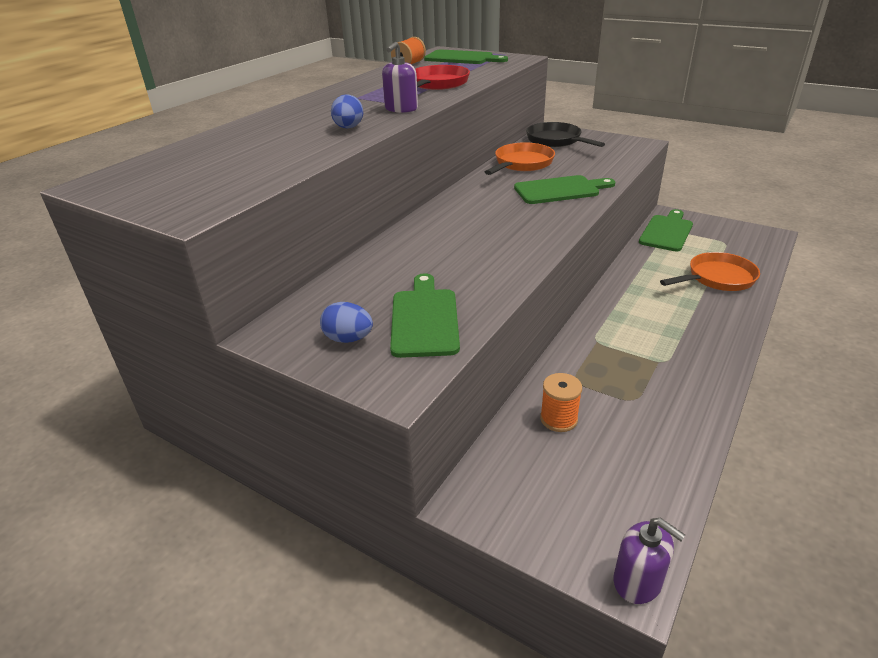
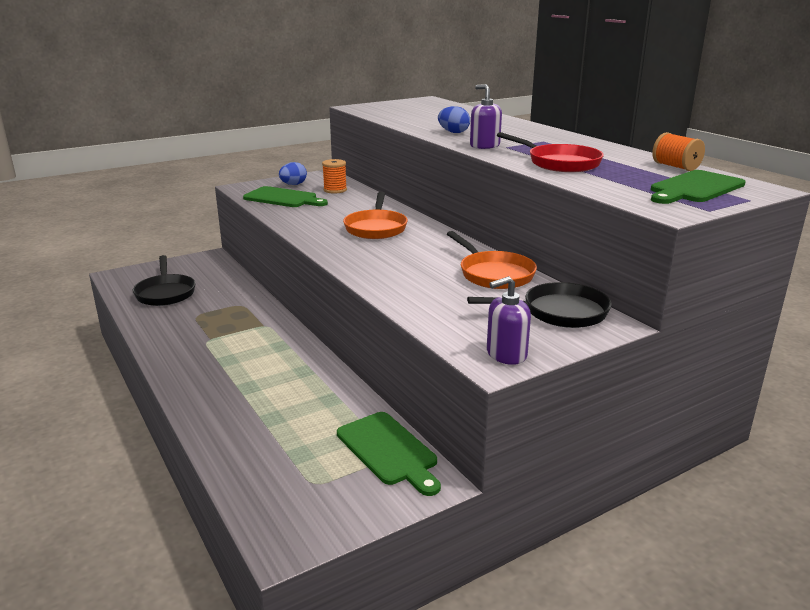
camera: 115 degrees right, 10 degrees down
(558, 419) = (220, 289): orange spool -> orange spool (335, 190)
(560, 190) = (401, 271): green cutting board -> none
(619, 466) = (165, 293): none -> black pan
(638, 581) = (115, 276): purple soap dispenser -> purple soap dispenser (506, 354)
(717, 278) = (258, 427): orange pan -> orange pan (376, 228)

